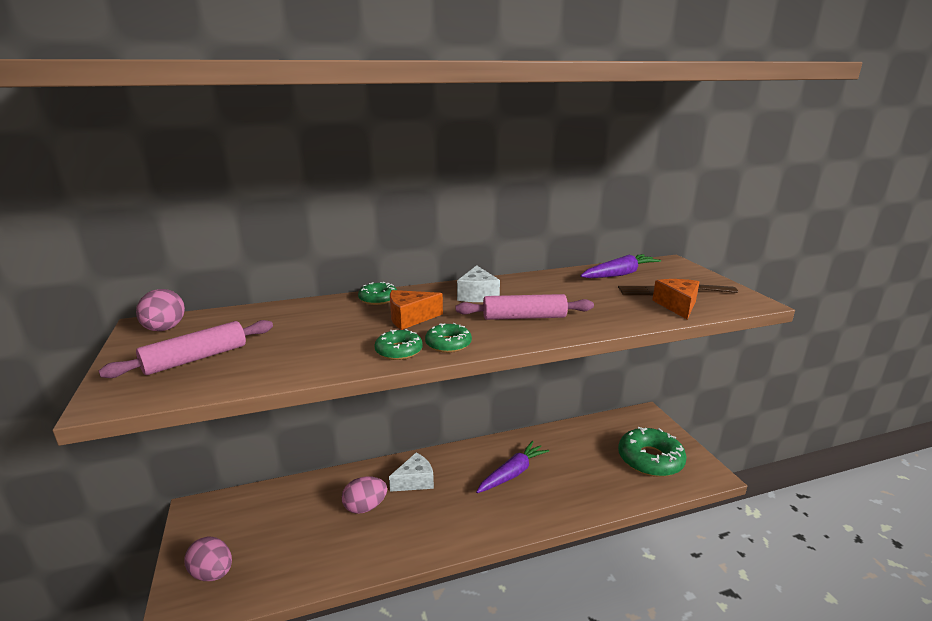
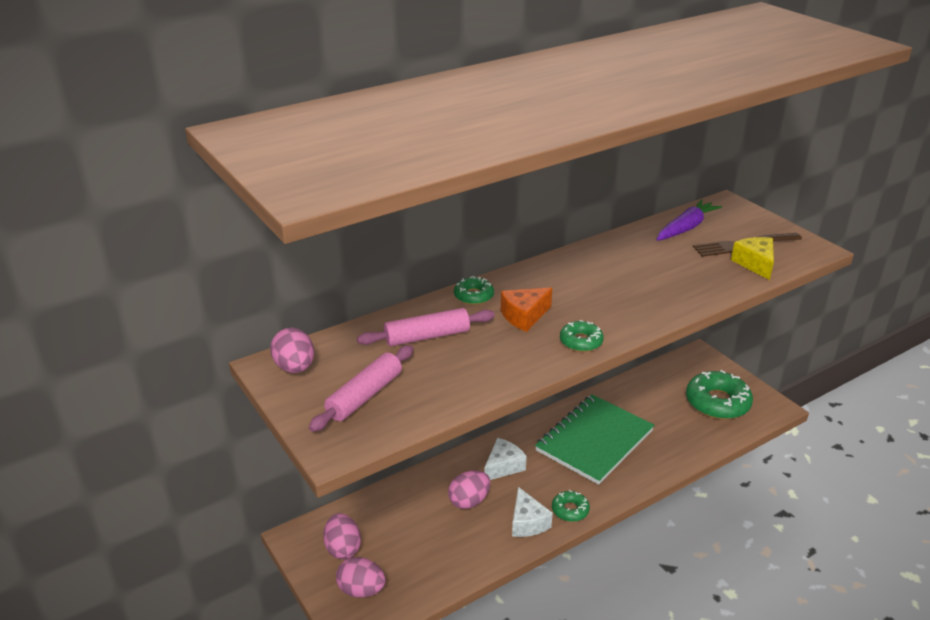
camera: 15 degrees left, 10 degrees up
(226, 528) = (343, 548): none -> pink egg
(399, 351) = (543, 356): green donut -> green donut (570, 510)
(477, 295) = (567, 276): white cheese -> white cheese (527, 522)
(512, 473) = (594, 441): purple carrot -> green notebook
(524, 317) = (628, 299): pink rolling pin -> pink rolling pin (427, 336)
(677, 306) = (755, 264): orange cheese -> yellow cheese

